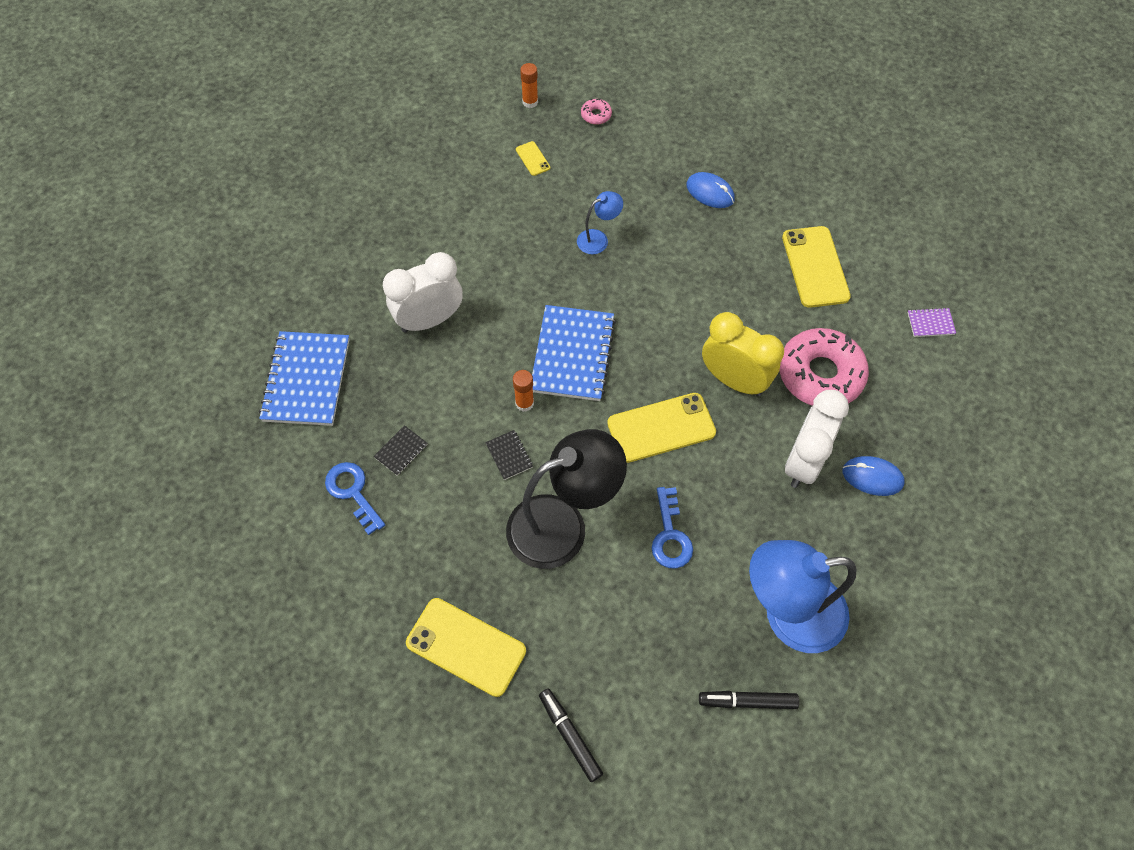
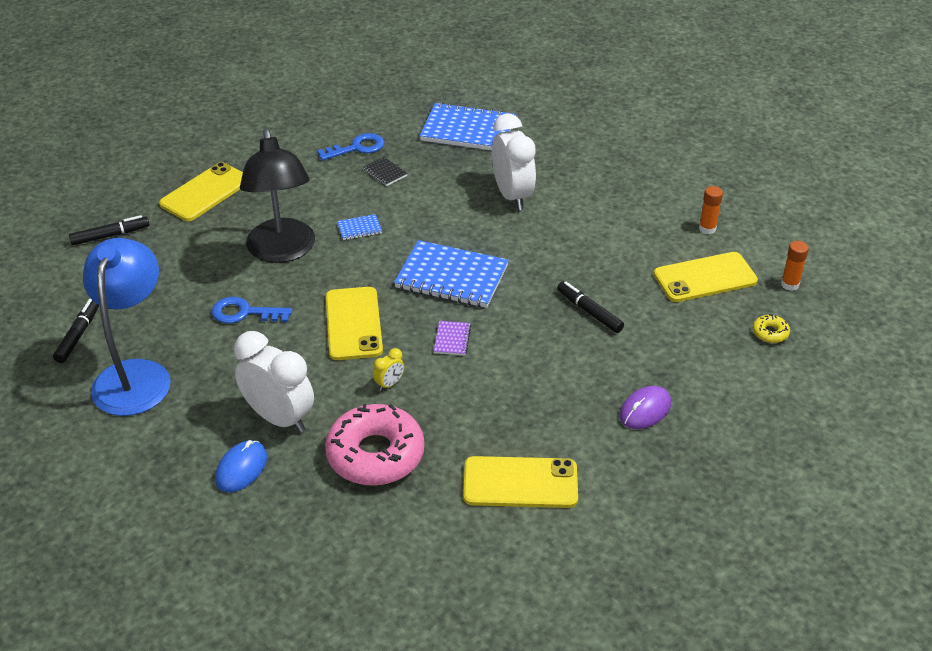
camera: 100 degrees right, 20 degrees down
(509, 455) = (359, 228): black notebook -> blue notebook
(524, 403) = (408, 242): orange glue stick -> orange glue stick (707, 228)
(532, 159) = (705, 278): yellow phone -> yellow phone, size x2.15
(596, 115) = (770, 333): pink donut -> yellow donut
(598, 239) = (589, 312): blue lamp -> black marker
(710, 192) = (645, 410): blue mouse -> purple mouse
(734, 380) = (389, 384): yellow clock -> yellow clock, size x0.42
(930, 323) = (414, 576): purple notebook -> purple notebook (452, 339)

